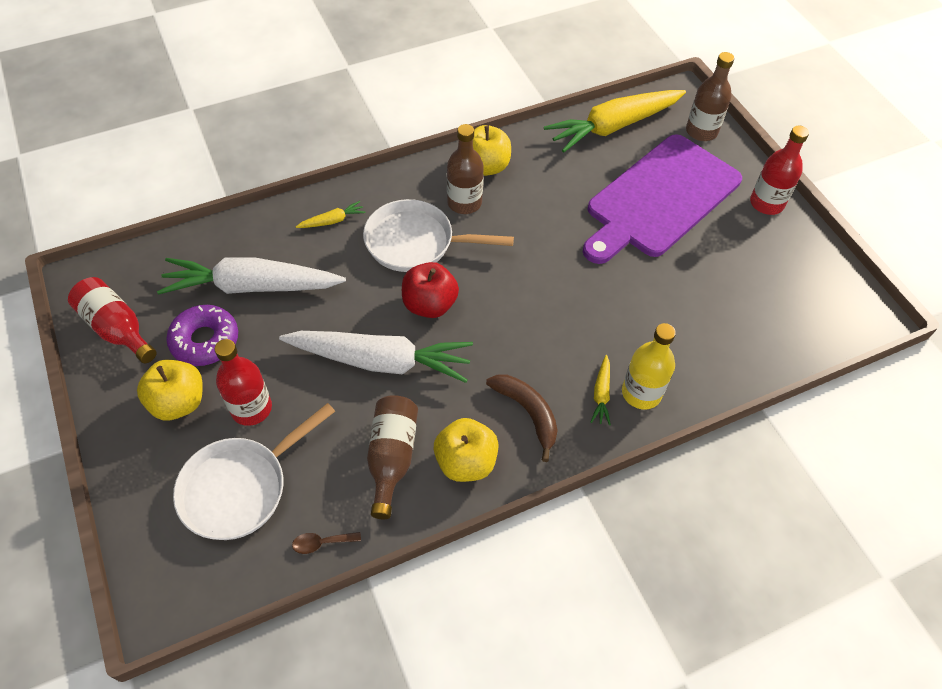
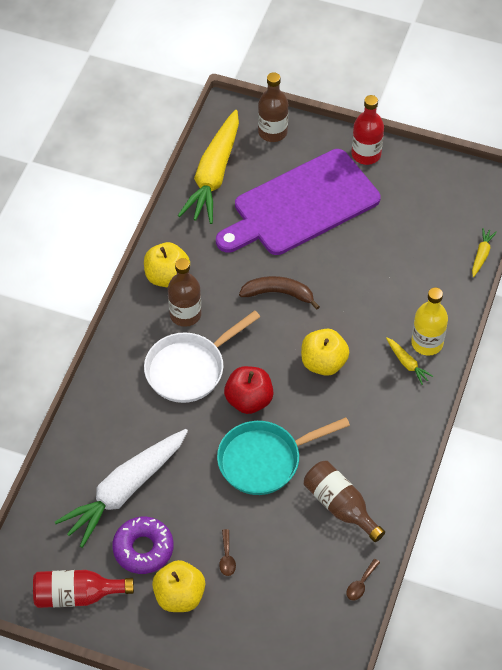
camera: 45 degrees left, 0 degrees up
(240, 488) = (280, 602): white pan -> none
(251, 408) = (227, 557): red bottle -> brown spoon
(332, 221) = (116, 402): yellow carrot -> yellow carrot (481, 255)
(381, 361) = (264, 460): white carrot -> turquoise pan
(466, 462) = (381, 470): yellow apple -> yellow apple (323, 363)
(528, 413) = (381, 411): brown banana -> brown banana (278, 293)
(660, 199) = (301, 205): purple cutting board -> purple cutting board turned 60 degrees clockwise

